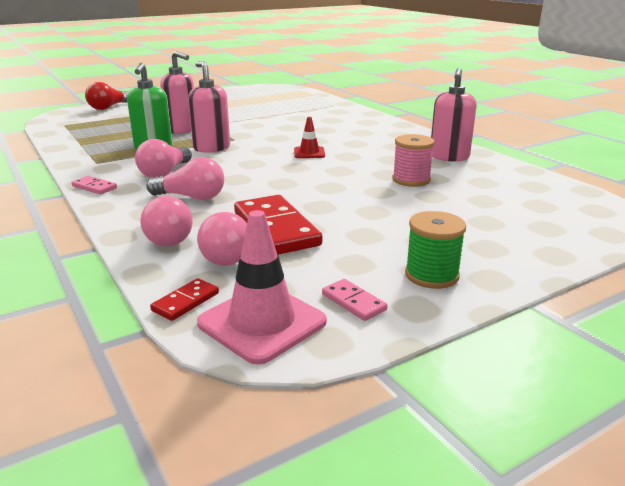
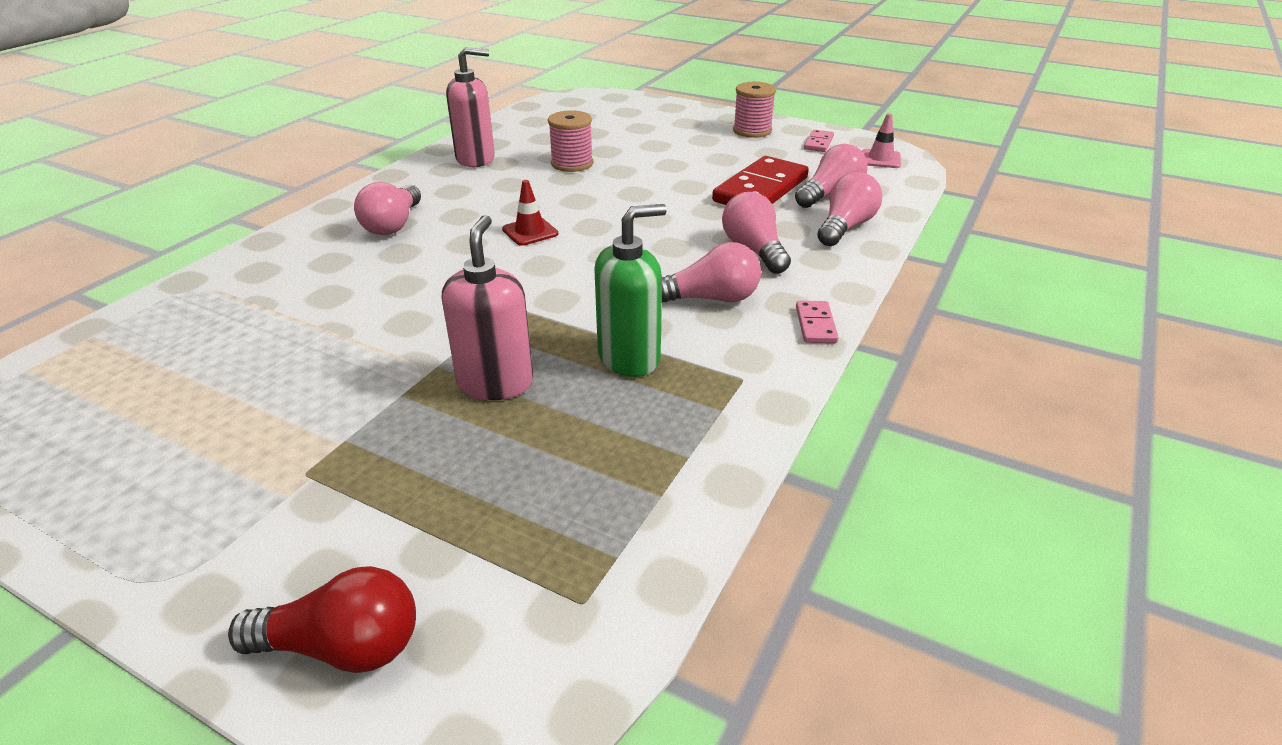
camera: 120 degrees left, 10 degrees up
(186, 302) = (903, 185): red domino -> none
(211, 148) = (575, 307): pink soap dispenser -> none
(262, 322) = (880, 159): pink traffic cone -> pink traffic cone, size x0.55
(359, 131) = (393, 225): none -> pink light bulb
(431, 275) = (752, 131): green spool -> pink spool

